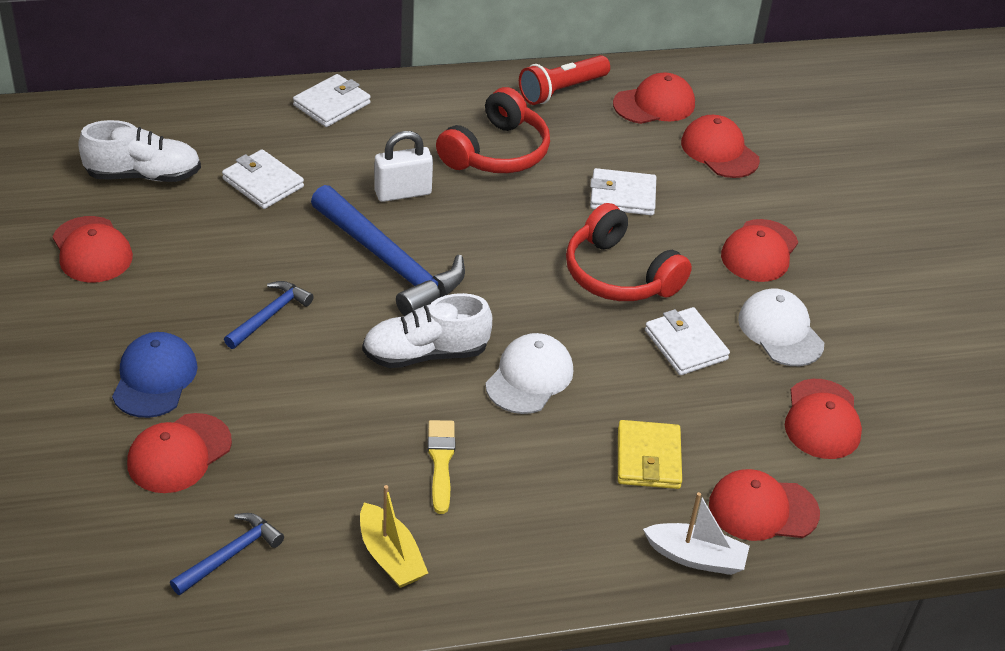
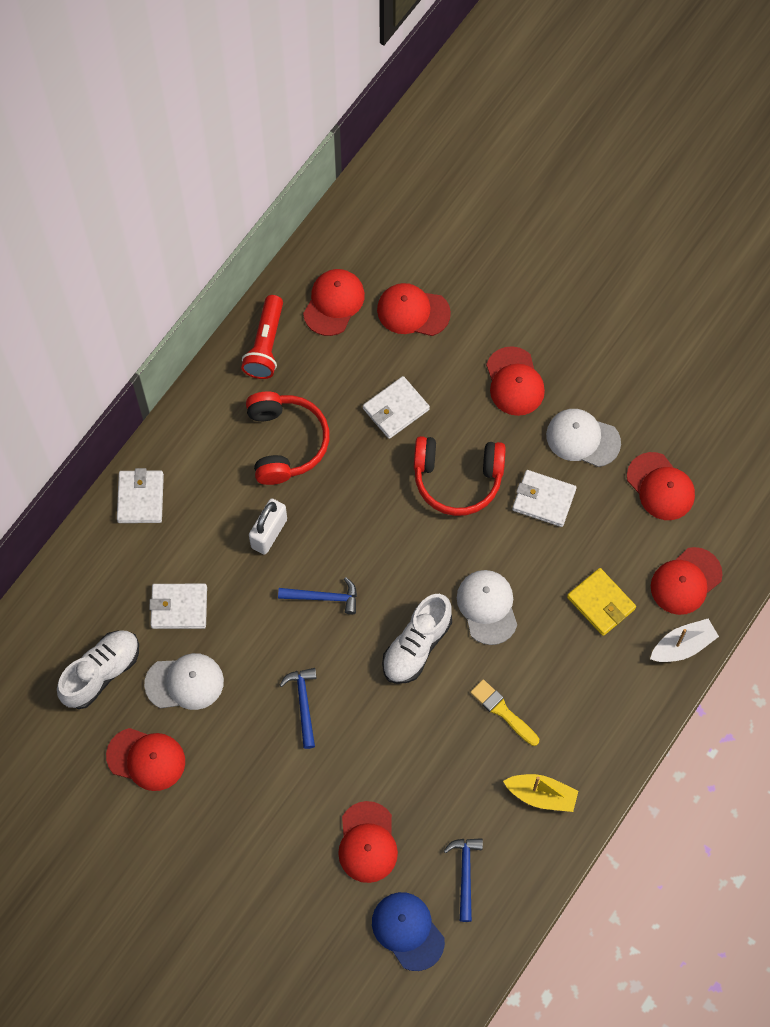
camera: 40 degrees left, 25 degrees up
(154, 378) = (295, 809): blue cap -> blue cap (407, 931)
(196, 229) = (185, 682): none -> white cap
(389, 263) = (323, 597): blue hammer -> blue hammer, size x0.51

